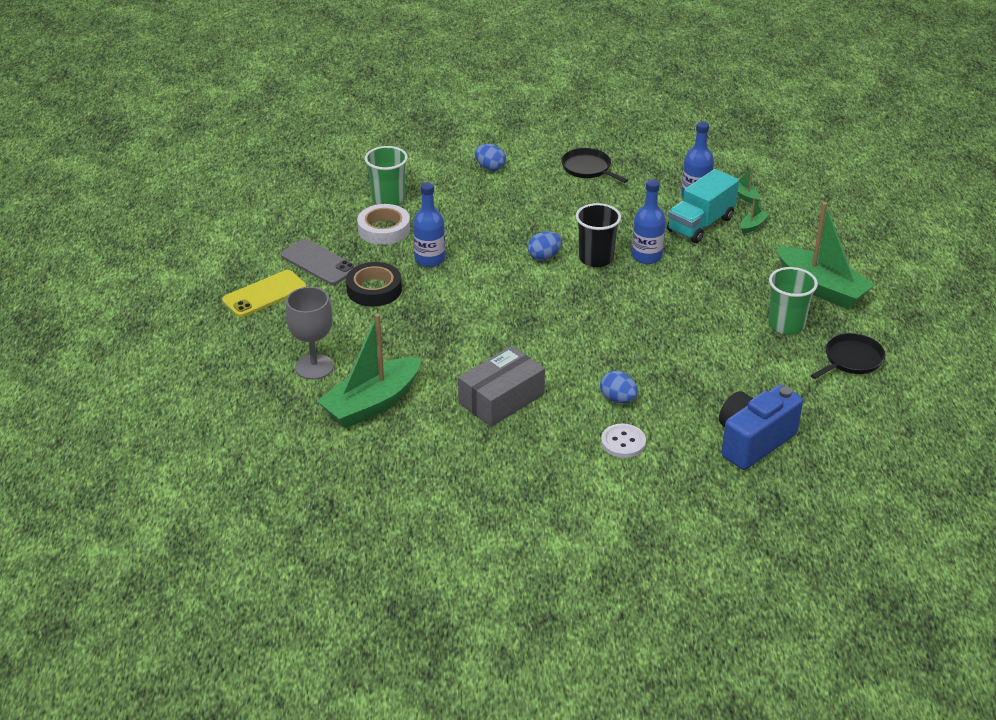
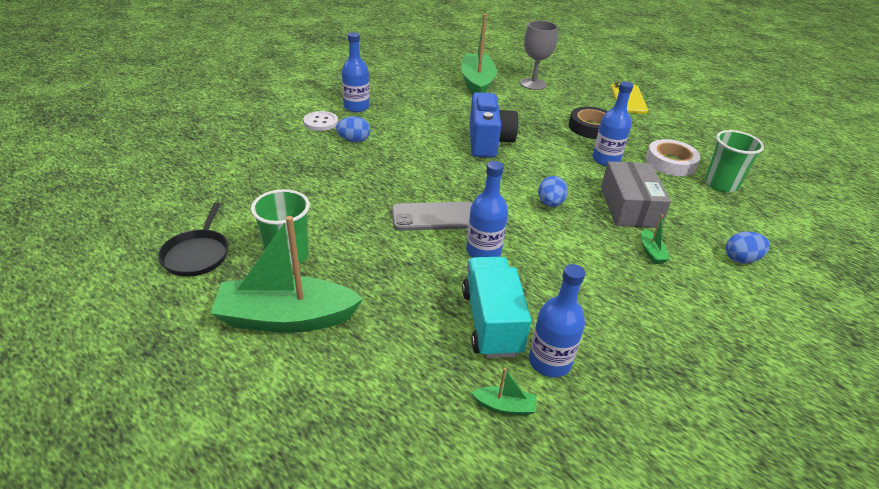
camera: 130 degrees right, 0 degrees up
(318, 262) = (648, 125): grey phone -> grey phone (434, 217)
(501, 399) = (420, 112): grey box -> grey box (629, 207)
(558, 444) = (356, 107): none -> blue bottle
(588, 168) = (688, 321): black pan -> none
(596, 258) = (515, 224): black cup -> none
(753, 226) = (441, 360): green boat -> green boat (651, 252)
(753, 441) = (234, 157): blue camera -> blue camera (488, 142)

